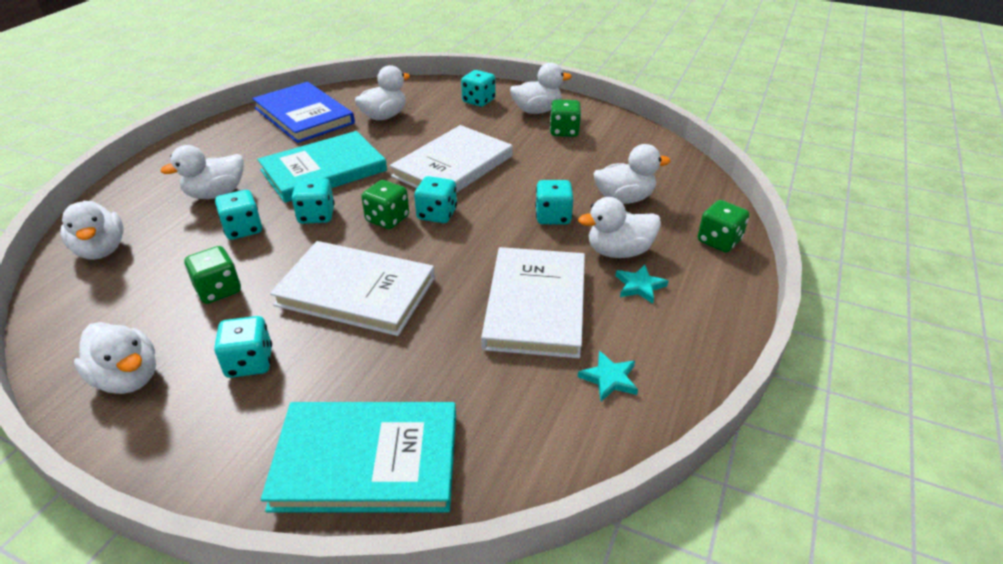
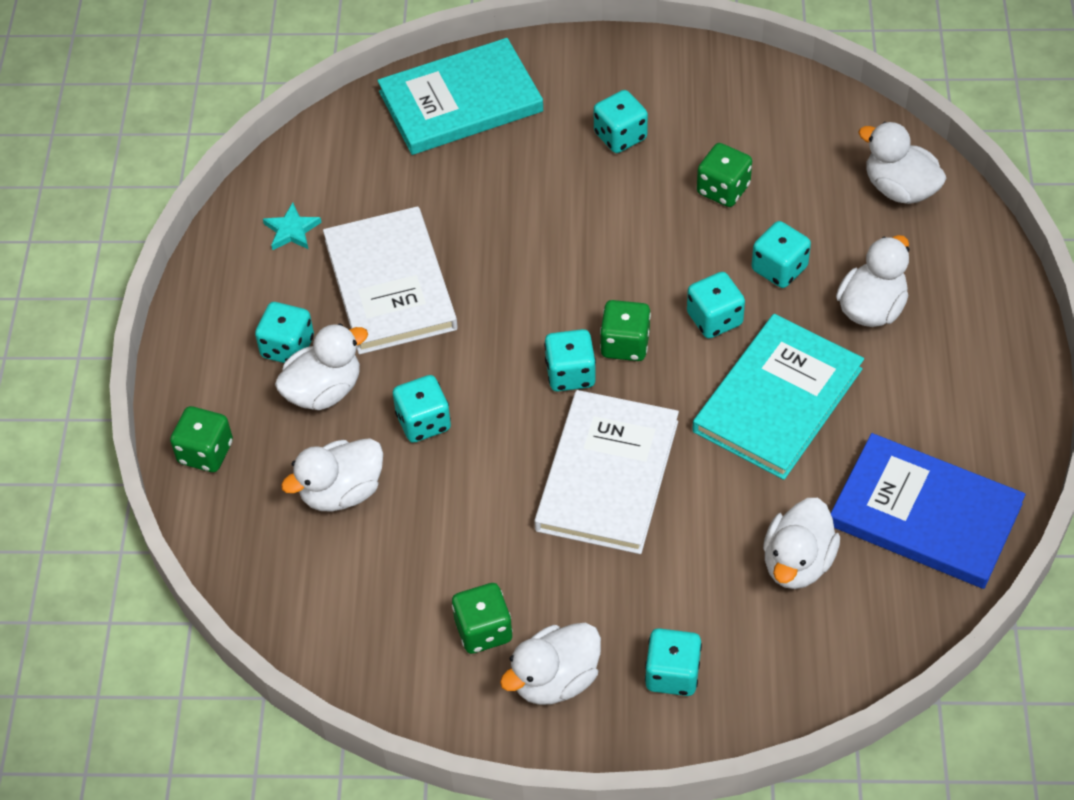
camera: 160 degrees right, 15 degrees up
(128, 378) = (709, 90): white duck -> none
(356, 291) = (583, 236): white book -> none
(639, 286) = (287, 347): turquoise star -> turquoise dice

